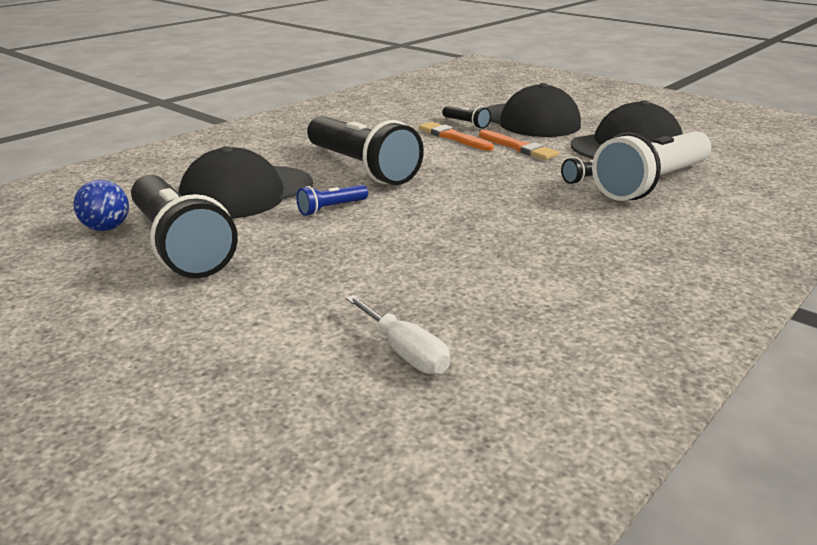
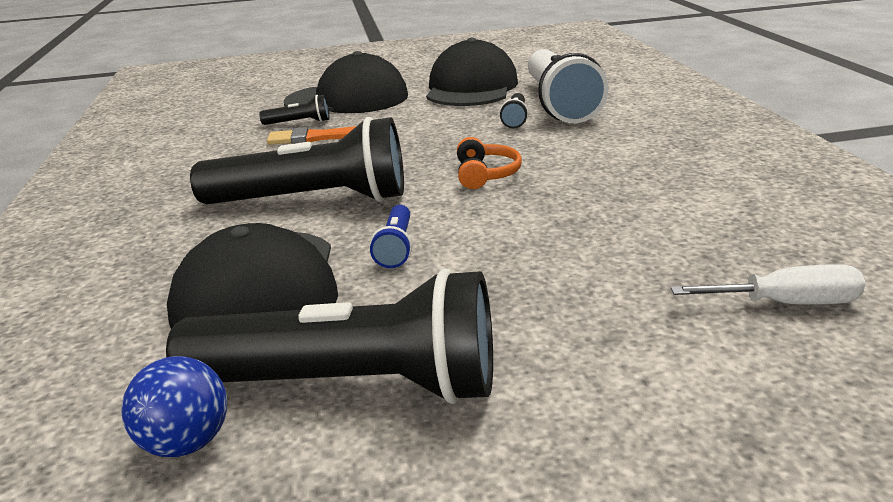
camera: 50 degrees left, 0 degrees up
(471, 200) = (486, 174): none -> orange headphones
(518, 147) = (399, 121): orange brush -> none

